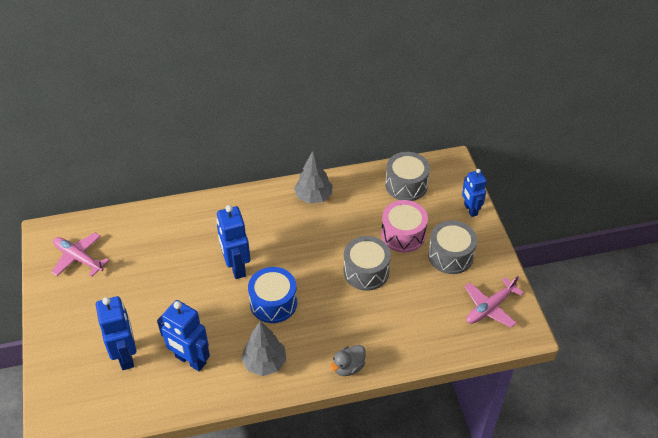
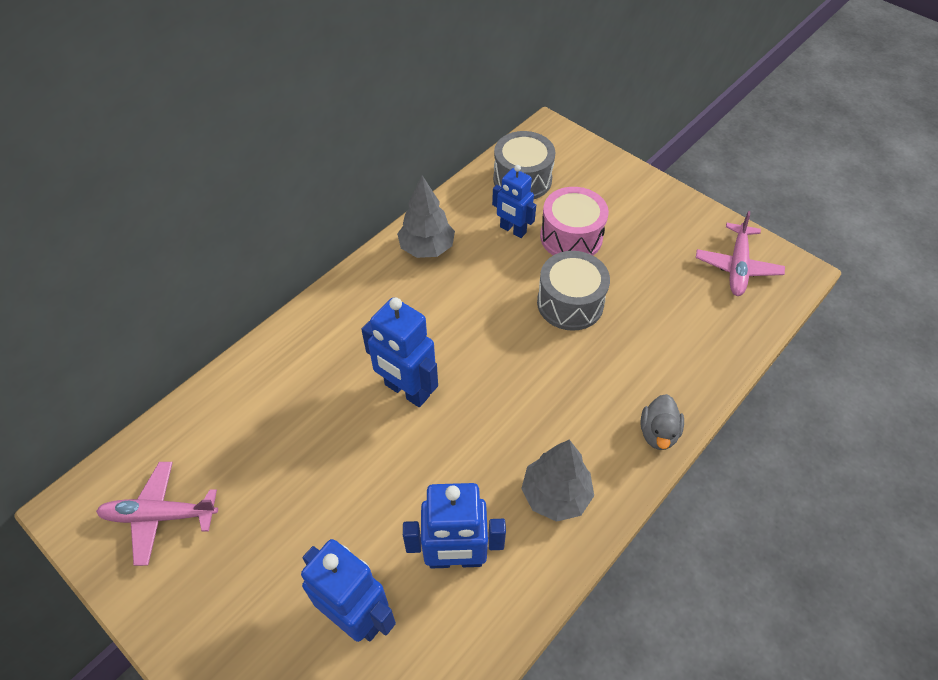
camera: 35 degrees left, 5 degrees up
(273, 303) = (496, 409): blue drum -> none
(450, 255) = (643, 232): grey drum -> none
(470, 209) = (615, 171): blue robot -> blue robot (512, 230)

